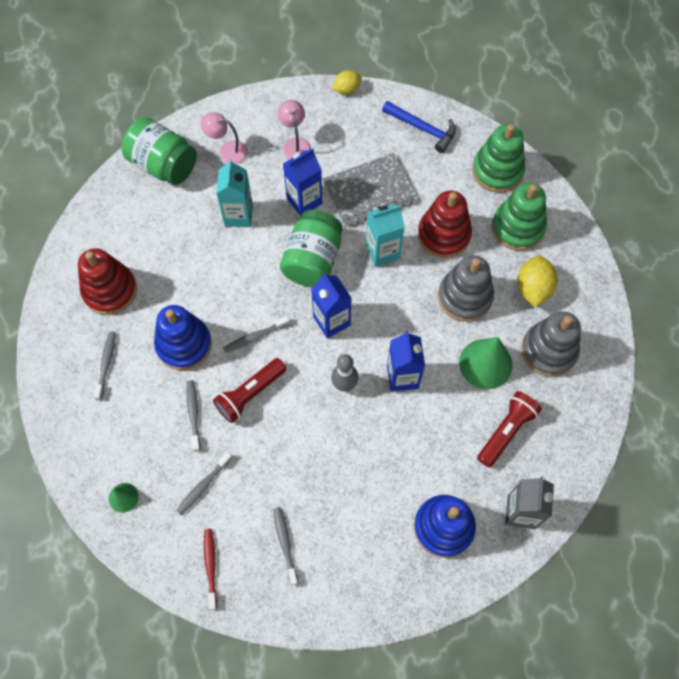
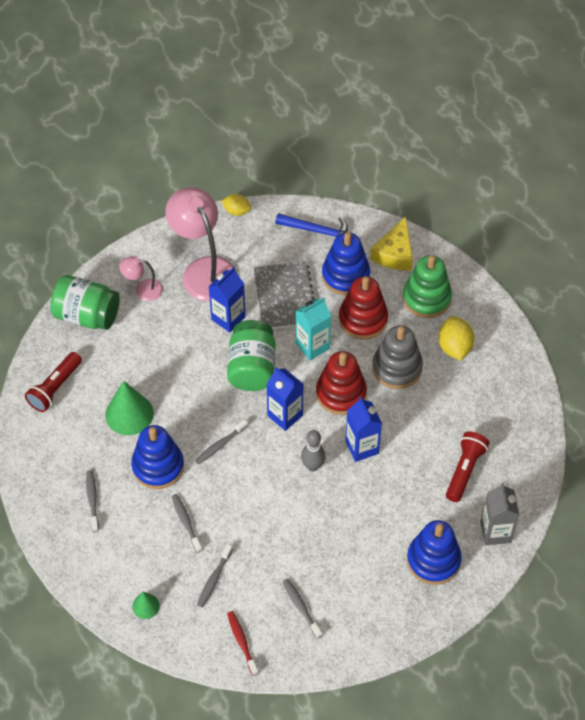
camera: 15 degrees left, 10 degrees down
(110, 290) = (74, 436): red stacking toy -> red stacking toy (341, 393)
(238, 215) = (172, 344): turquoise carton -> none
(250, 394) = (231, 493): red flashlight -> red flashlight (55, 388)
(295, 144) = (204, 270): pink lamp -> pink lamp, size x2.04
(346, 89) = (236, 211): yellow lemon -> yellow lemon turned 60 degrees clockwise
(369, 192) = (285, 297): grey notebook -> grey notebook turned 60 degrees counterclockwise
(439, 183) = (345, 276): none -> blue stacking toy
(485, 363) = (431, 419): green cone -> green cone (129, 414)
(497, 171) = (395, 253): green stacking toy -> yellow cheese
(548, 351) = (482, 396): grey stacking toy -> none

